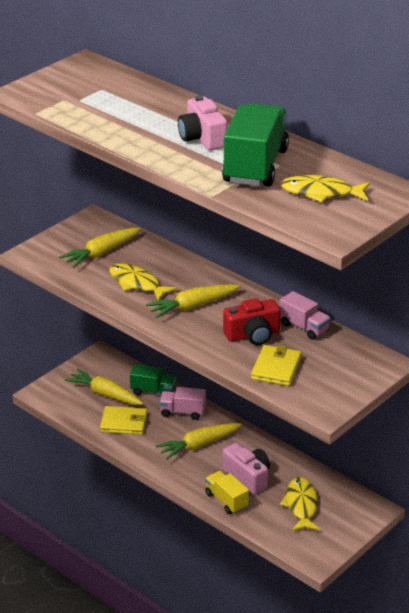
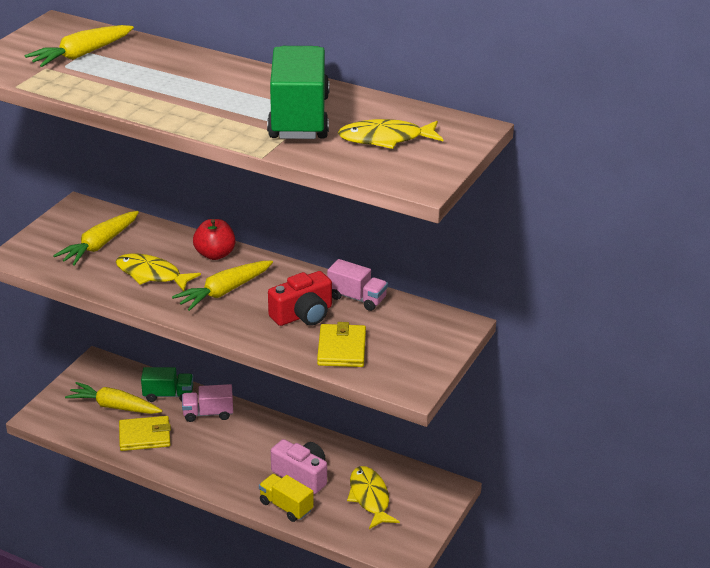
camera: 15 degrees left, 0 degrees up
(195, 273) = (215, 254): none -> red apple
(199, 445) = (237, 448): yellow carrot -> yellow carrot (81, 55)
(202, 138) = (225, 93): pink camera -> none

